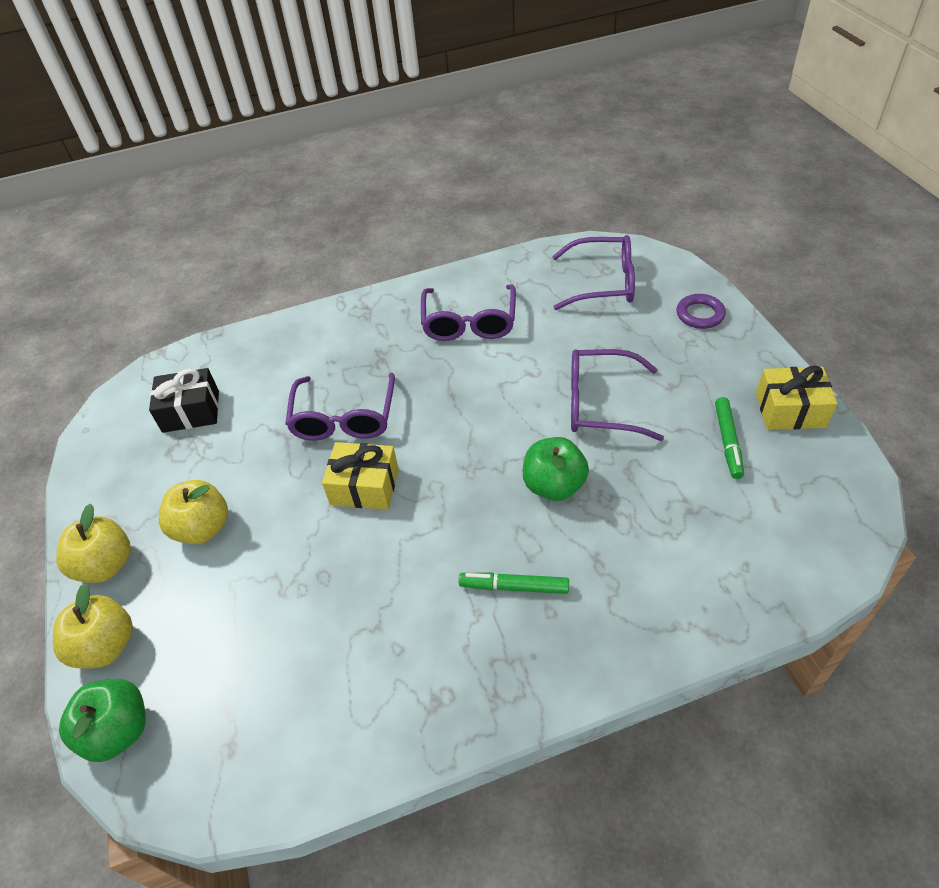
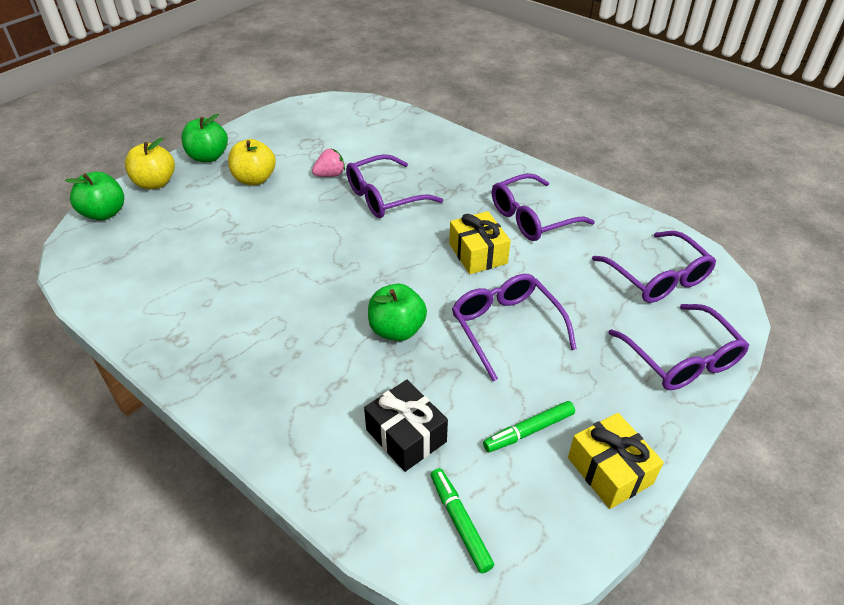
camera: 55 degrees right, 5 degrees down
(106, 565) = (208, 157): yellow apple -> green apple
(191, 411) = (342, 132): black gift -> black gift (406, 436)
(262, 451) = (330, 175): none -> pink strawberry
(364, 486) = (330, 232): yellow gift -> yellow gift (478, 254)
(514, 587) = (287, 342): green marker -> green marker (460, 522)
(700, 314) = (681, 359): purple ring -> purple glasses

